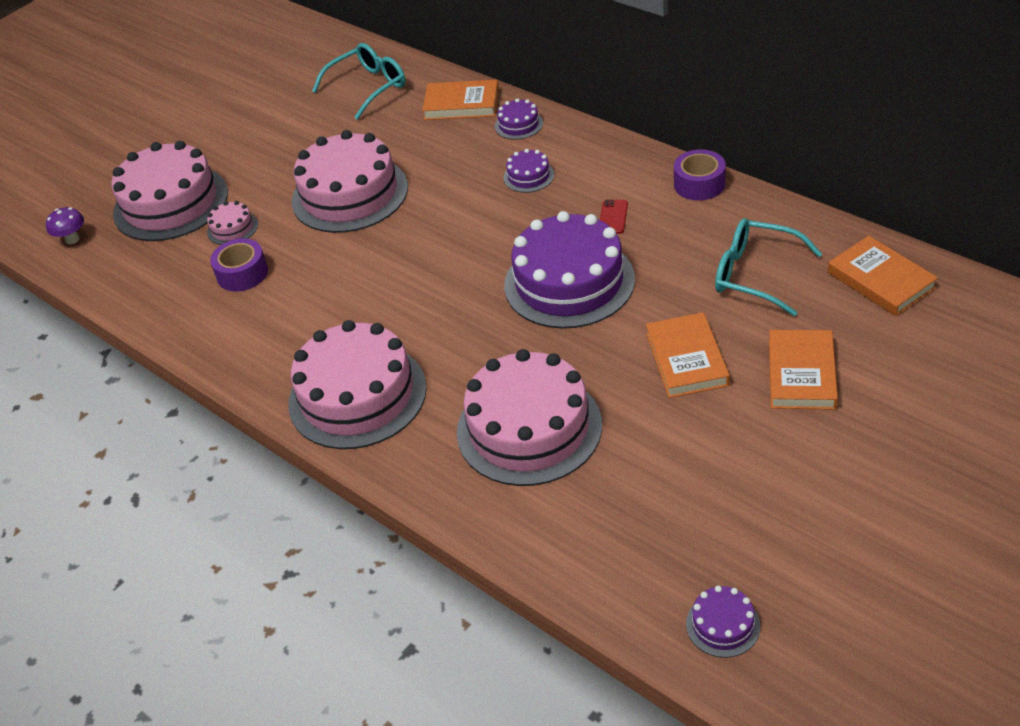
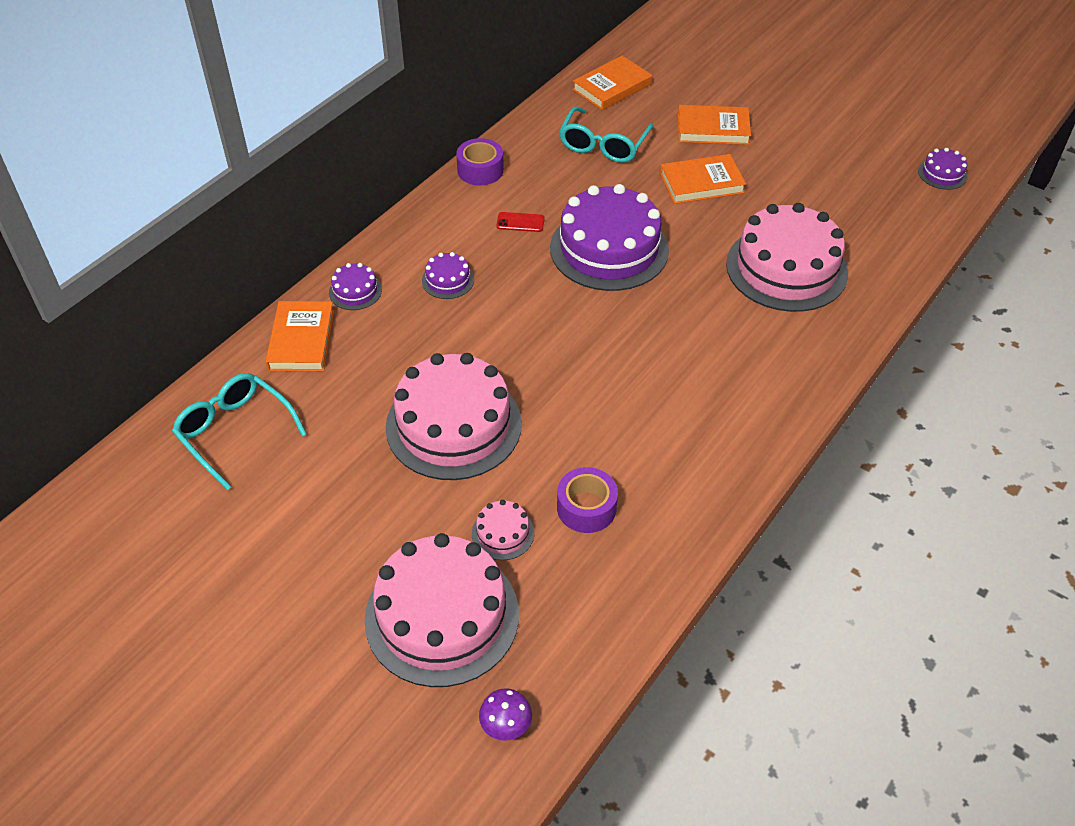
camera: 100 degrees left, 5 degrees up
(357, 395) = (762, 383): pink cake -> none

